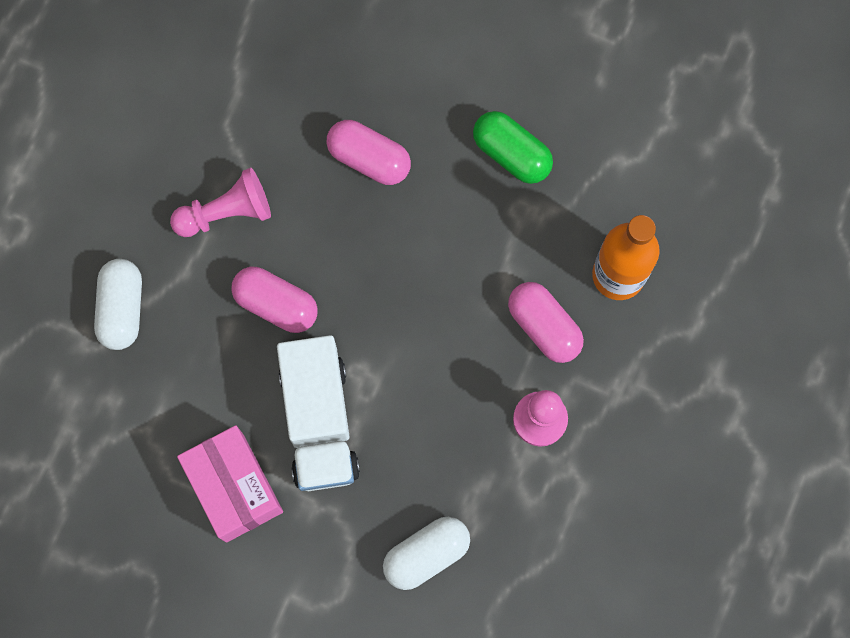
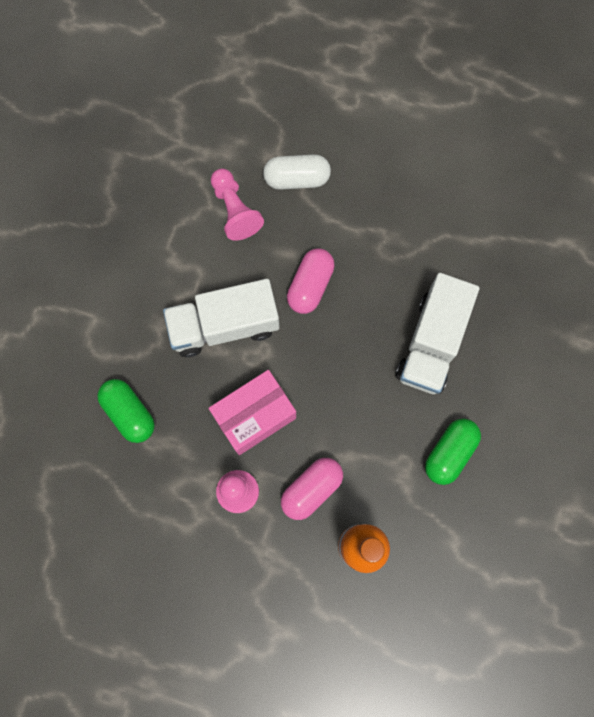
camera: 85 degrees right, 0 degrees up
(226, 212) = (377, 243): pink pawn -> pink pawn (235, 210)
(234, 487) = (171, 270): pink box -> pink box (254, 416)
(369, 158) = (431, 343): pink capsule -> white truck
(426, 554) = (129, 413): white capsule -> green capsule

